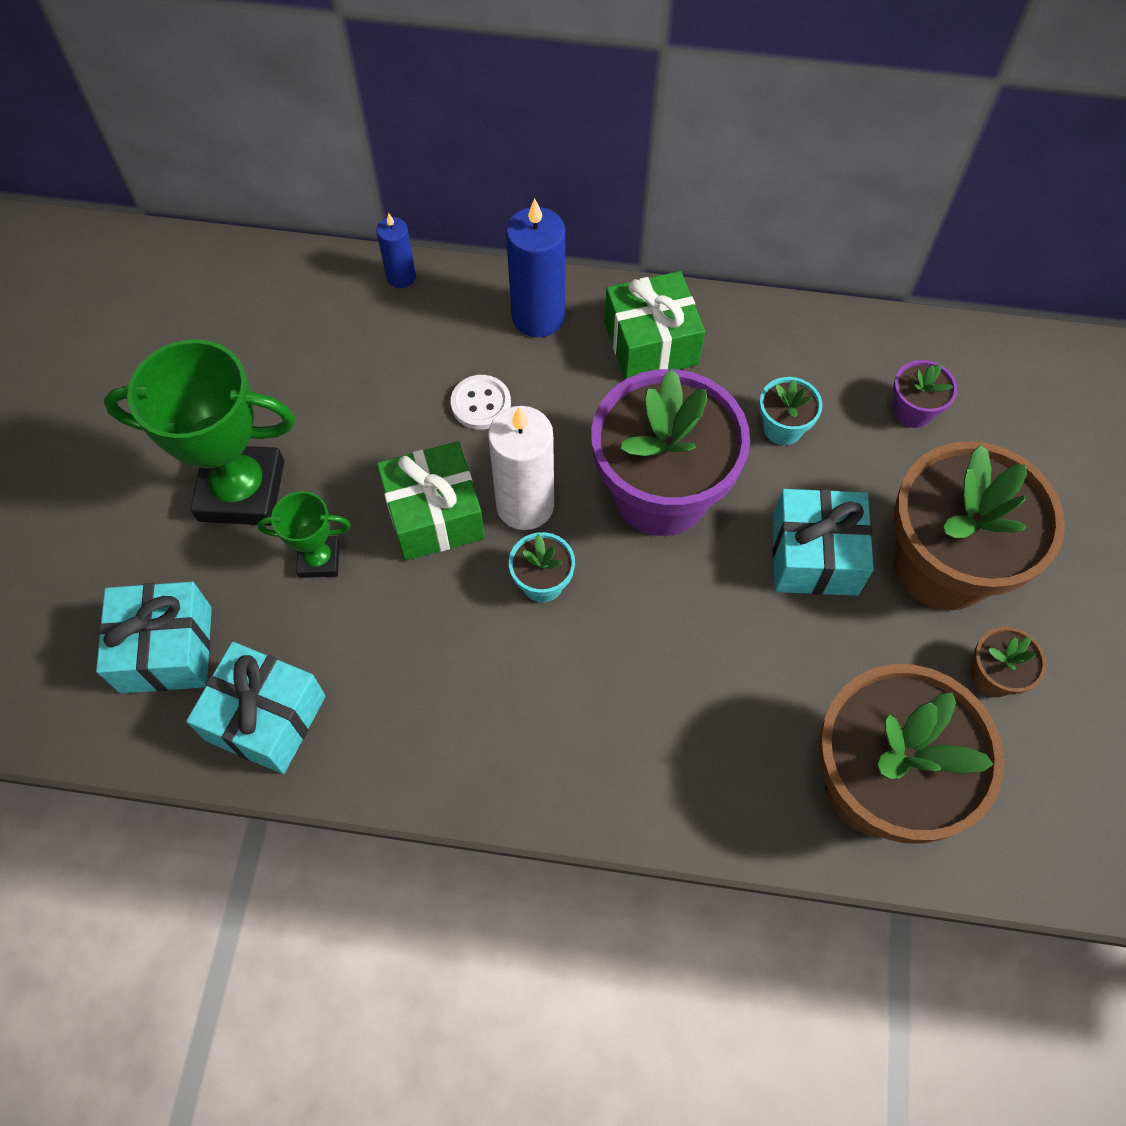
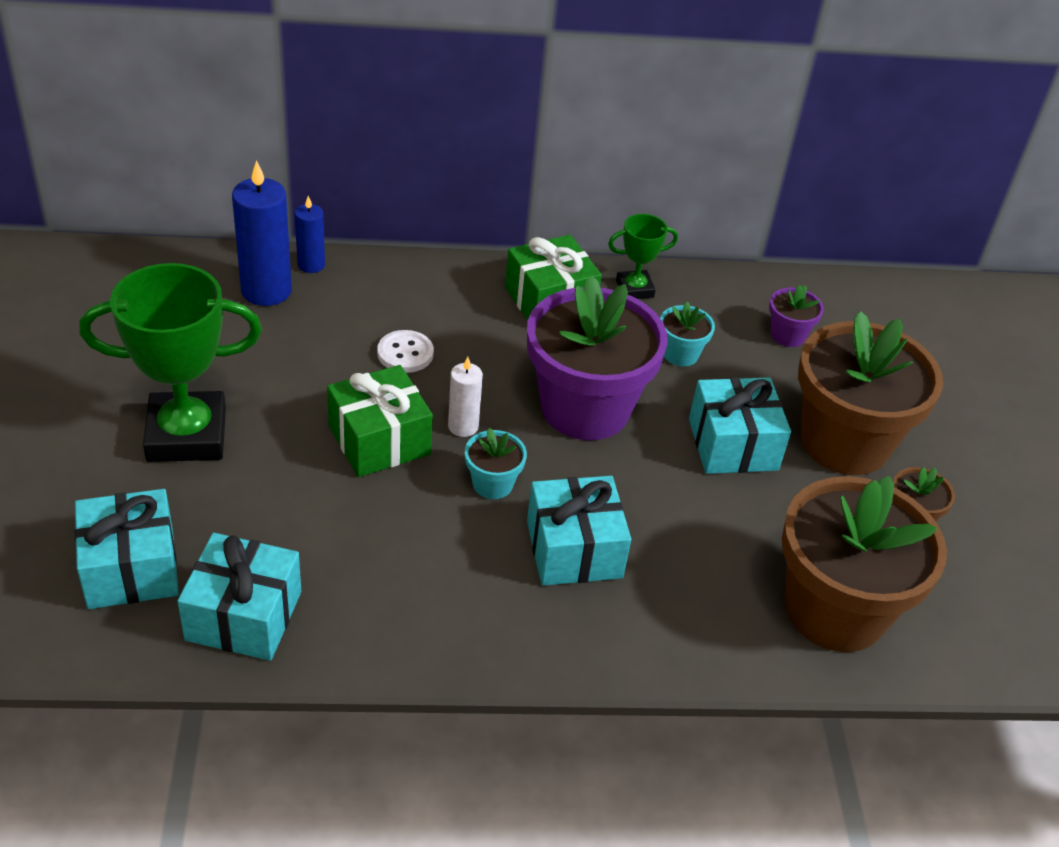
camera: 15 degrees left, 20 degrees down
(319, 559) = (274, 483): green trophy -> green trophy (634, 289)
(525, 505) = (463, 426): white candle -> white candle, size x0.56
(538, 316) = (444, 287): blue candle -> blue candle (266, 290)
(612, 674) = (574, 549): none -> turquoise gift

